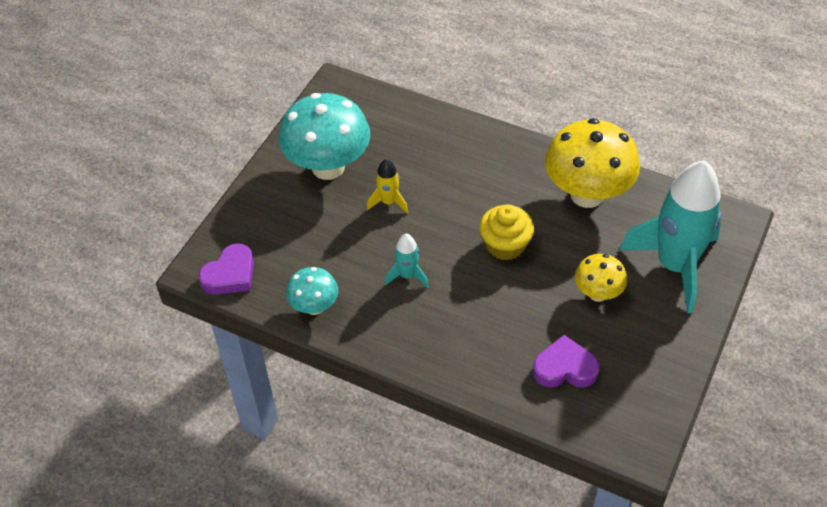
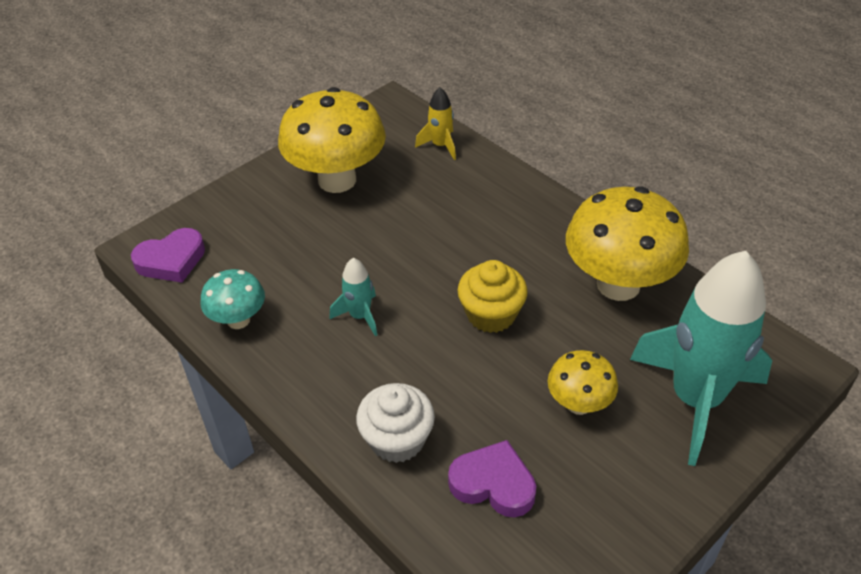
camera: 20 degrees right, 5 degrees down
(328, 167) = (337, 180): turquoise mushroom -> yellow mushroom
(388, 202) = (382, 232): yellow rocket -> yellow rocket (440, 145)
(483, 359) = (397, 439): none -> white cupcake

